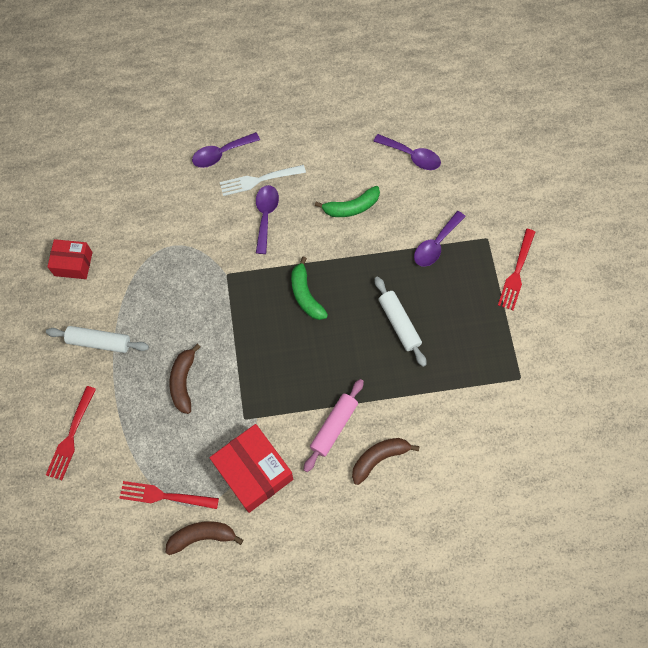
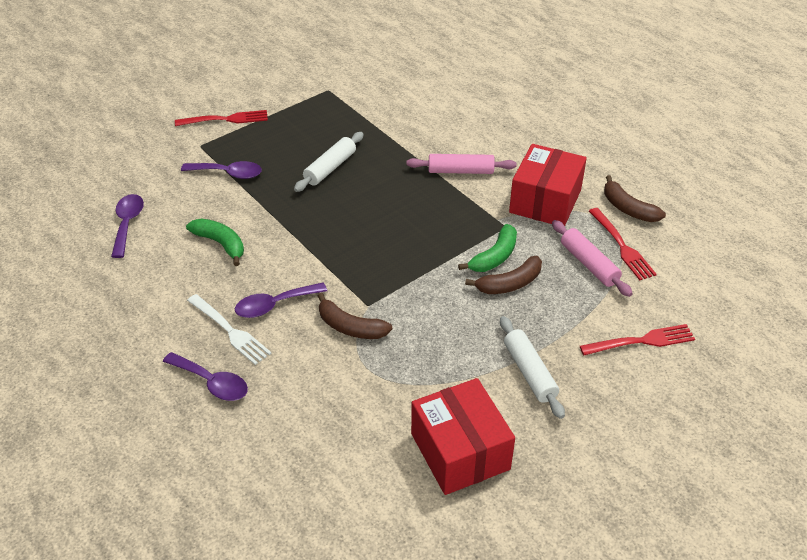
camera: 120 degrees left, 25 degrees down
(73, 264) = (460, 451): red box -> red box, size x1.67
(164, 455) = (589, 264): none -> pink rolling pin
(305, 295) = (347, 237): green banana -> green banana (494, 257)
(379, 458) = (463, 137): brown banana -> brown banana (350, 327)

